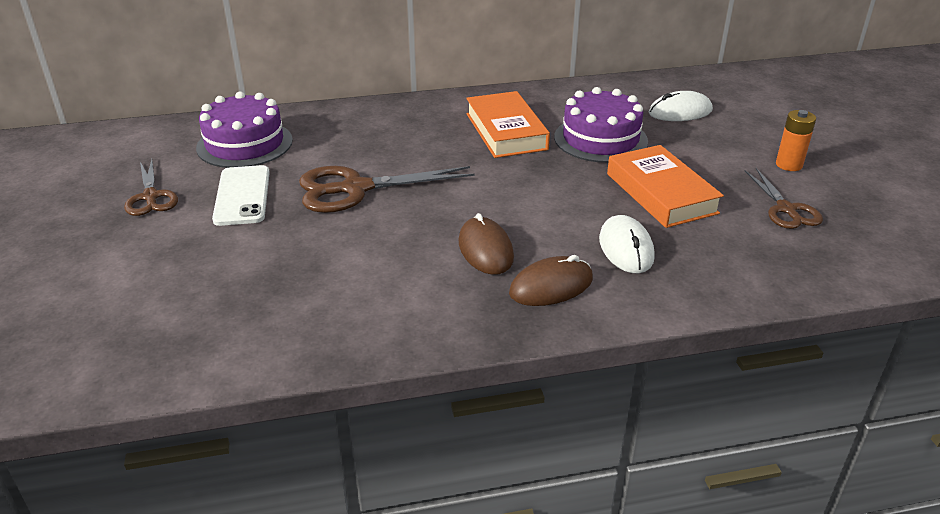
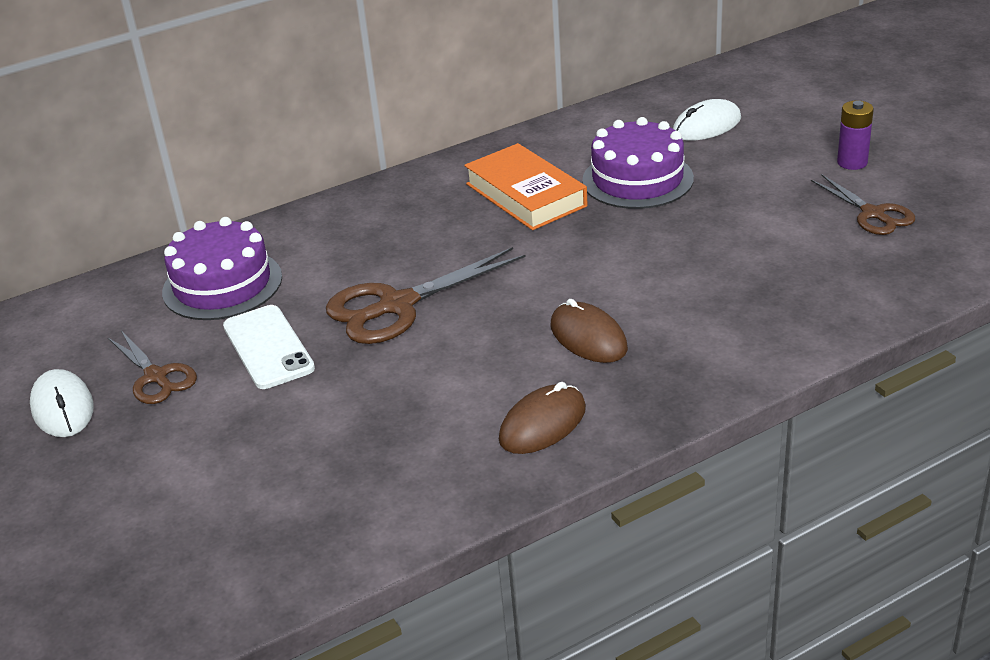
camera: 15 degrees left, 0 degrees up
(551, 286) = (680, 358): brown mouse -> brown mouse (542, 424)
(626, 248) = (734, 297): white mouse -> white mouse (62, 407)
(661, 193) = (737, 227): orange book -> none
(789, 165) = (852, 162): orange battery -> purple battery

